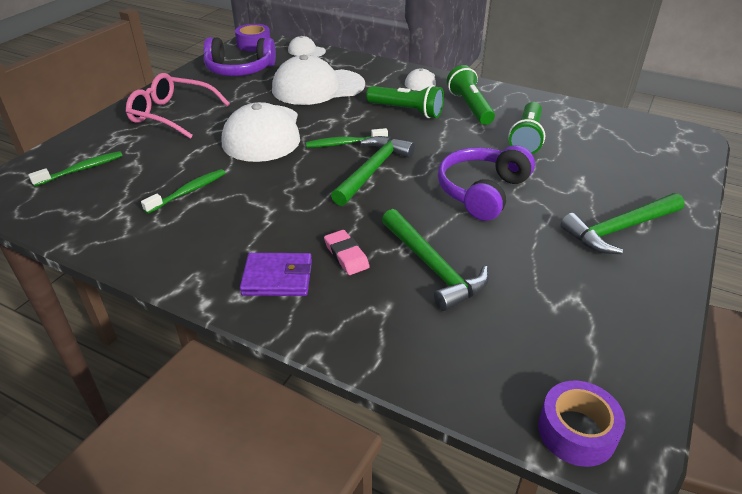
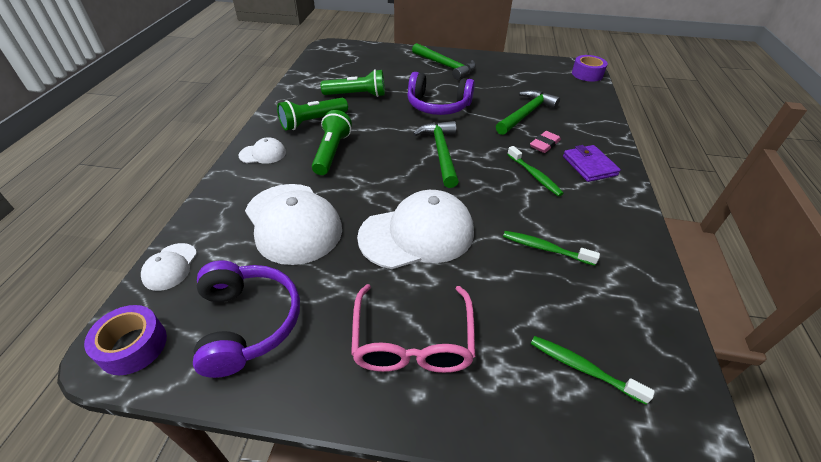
camera: 110 degrees left, 5 degrees up
(344, 143) = (408, 175): green toothbrush -> green toothbrush (534, 176)
(373, 170) = (441, 152): green hammer -> green hammer turned 75 degrees clockwise

